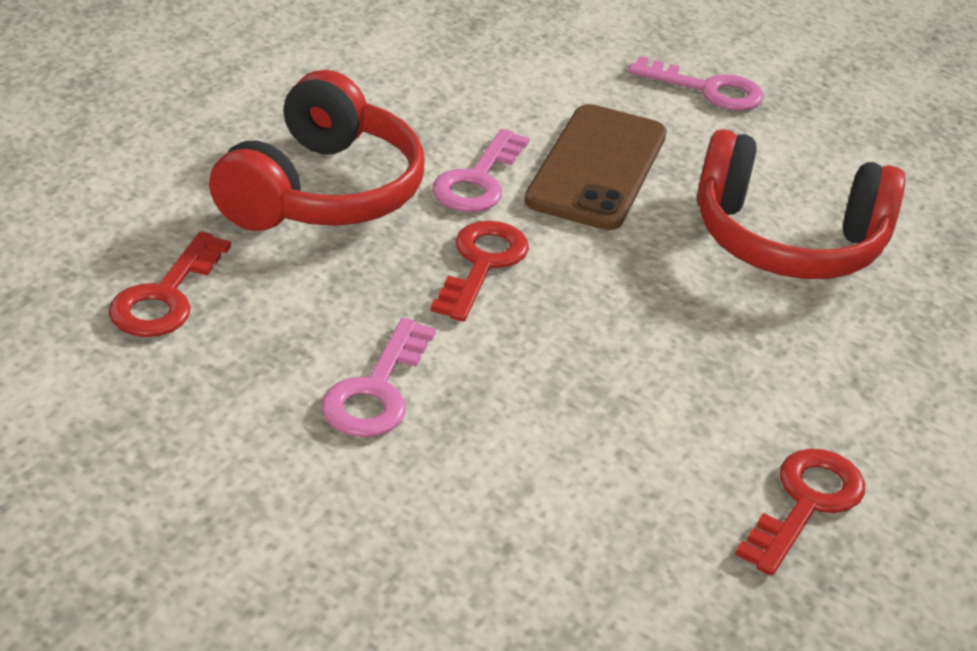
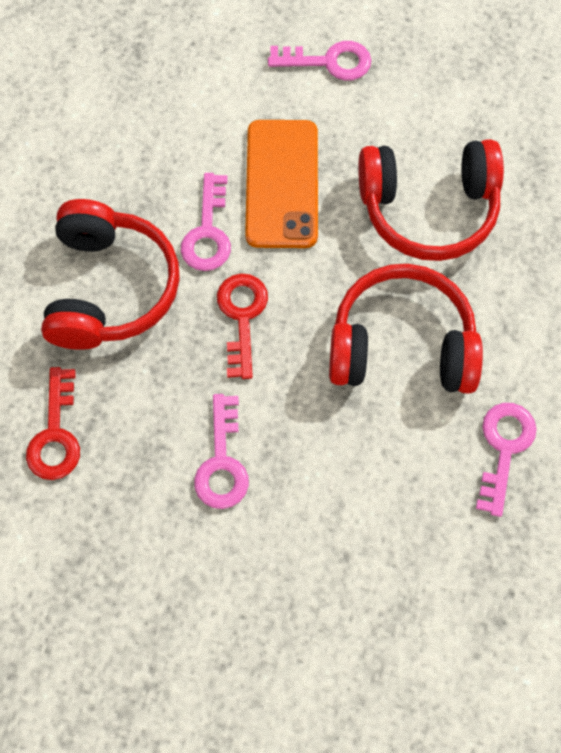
camera: 15 degrees left, 30 degrees up
(597, 168) = (282, 184): brown phone -> orange phone
(693, 353) = (401, 345): none -> red headphones
(805, 504) = (504, 449): red key -> pink key

